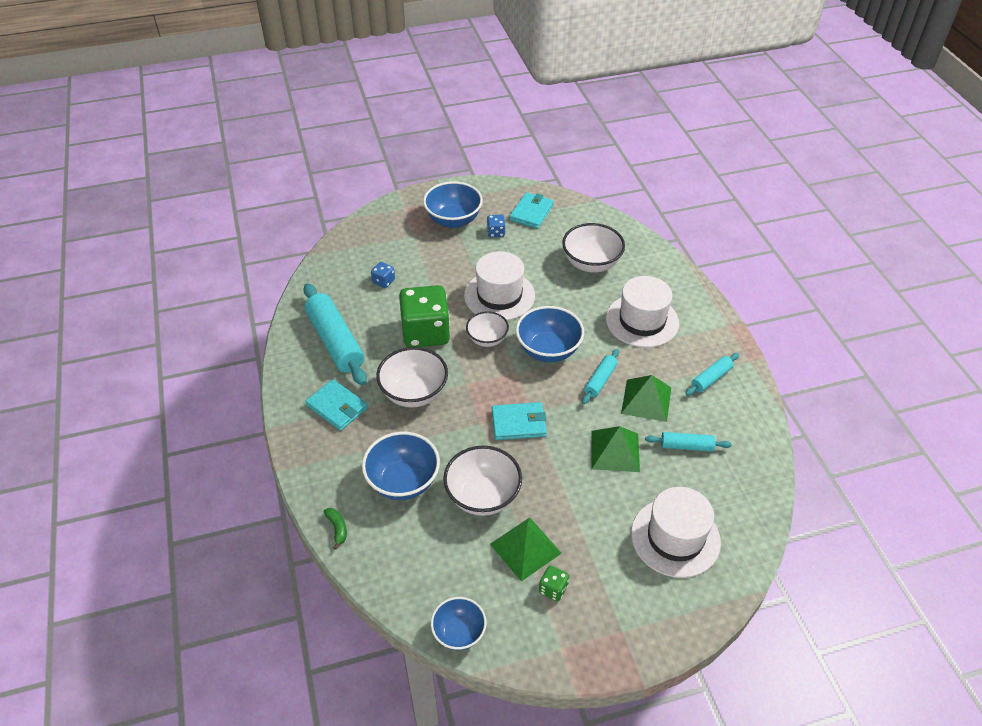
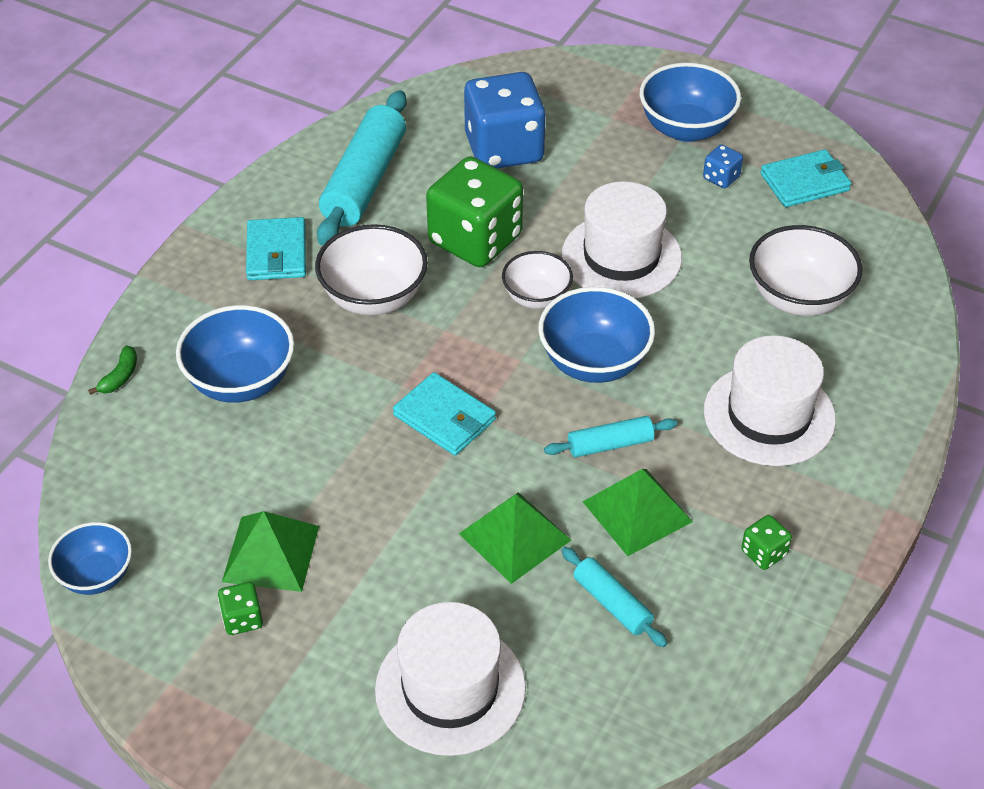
camera: 45 degrees right, 0 degrees up
(383, 281) = (504, 149): blue dice -> blue dice, size x2.40
(483, 496) = (300, 463): white bowl -> none
(711, 378) = (764, 553): turquoise rolling pin -> green dice

